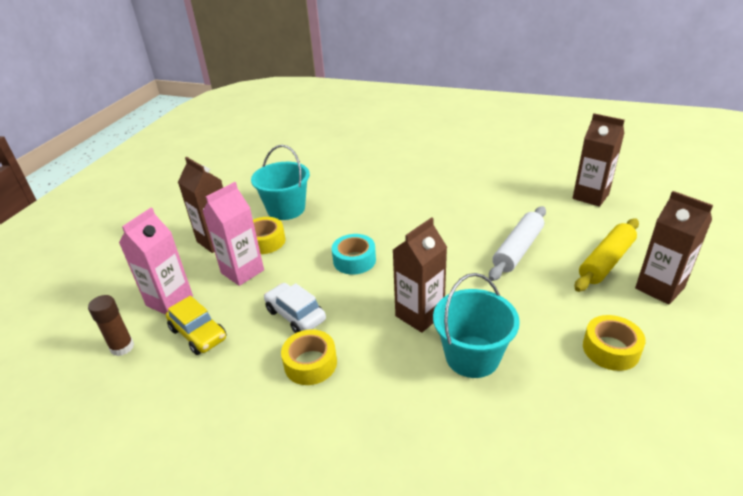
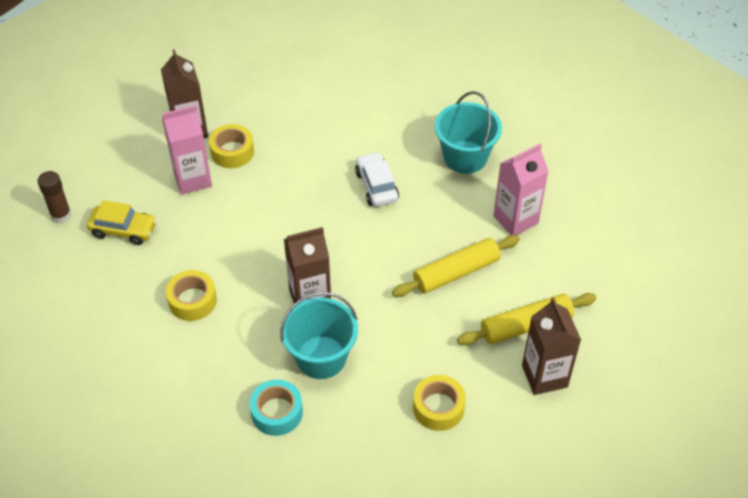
camera: 25 degrees right, 15 degrees up
(169, 301) = (117, 183): pink carton -> pink carton (515, 219)
(198, 334) = (123, 230): yellow car -> yellow car turned 60 degrees counterclockwise
(286, 209) = (276, 117): turquoise bucket -> turquoise bucket (465, 157)
(295, 315) = (209, 249): white car -> white car (376, 186)
(354, 260) = (297, 213): turquoise tape -> turquoise tape (277, 412)
(518, 250) = (456, 273): white rolling pin -> yellow rolling pin
(590, 196) = (595, 243): brown carton -> none

